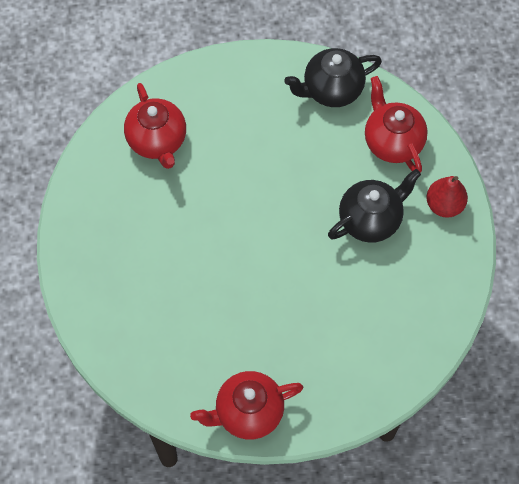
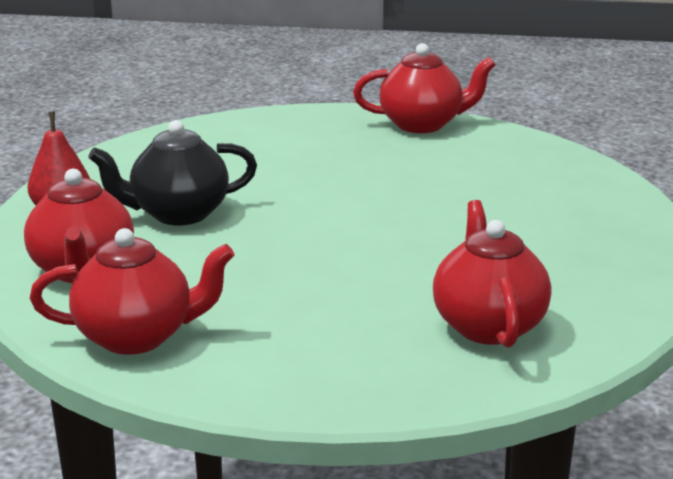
camera: 165 degrees left, 40 degrees down
(331, 90) = (137, 337): black teapot -> red teapot

